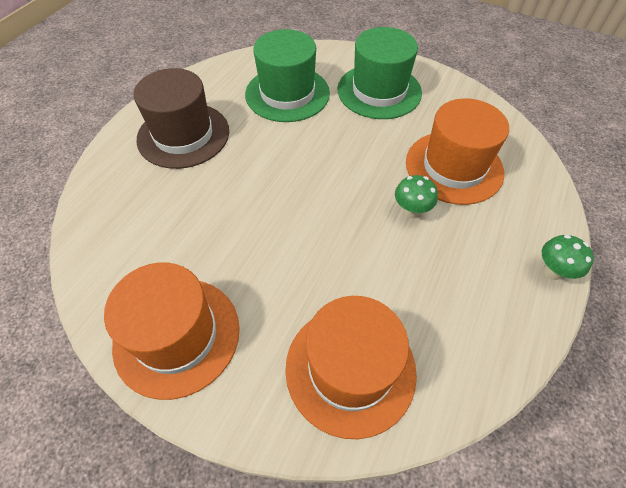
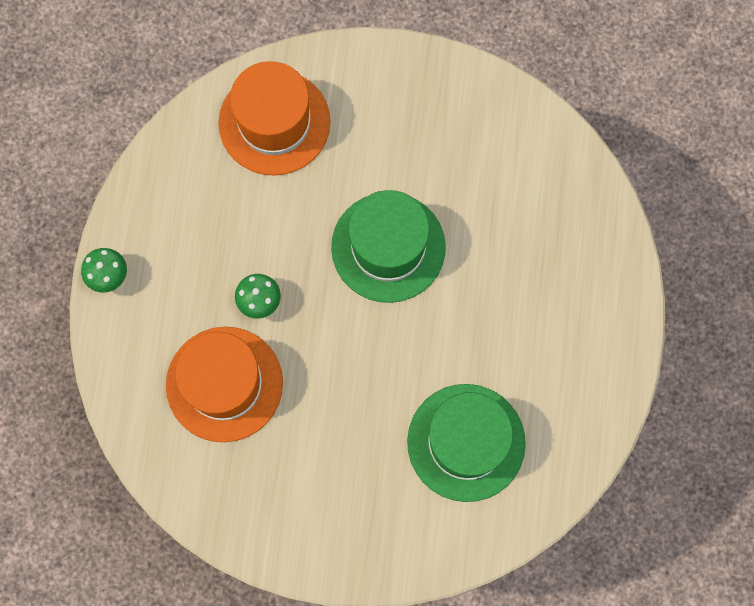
camera: 160 degrees right, 20 degrees up
(177, 335) = (429, 99): orange hat -> none
(183, 135) = (558, 322): brown hat -> none
(379, 91) = (346, 492): green hat -> green hat (388, 247)

